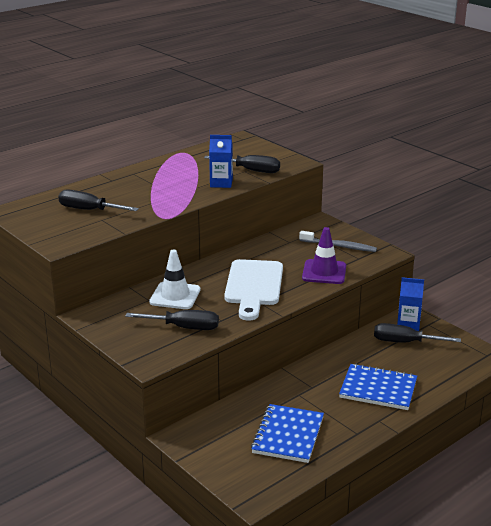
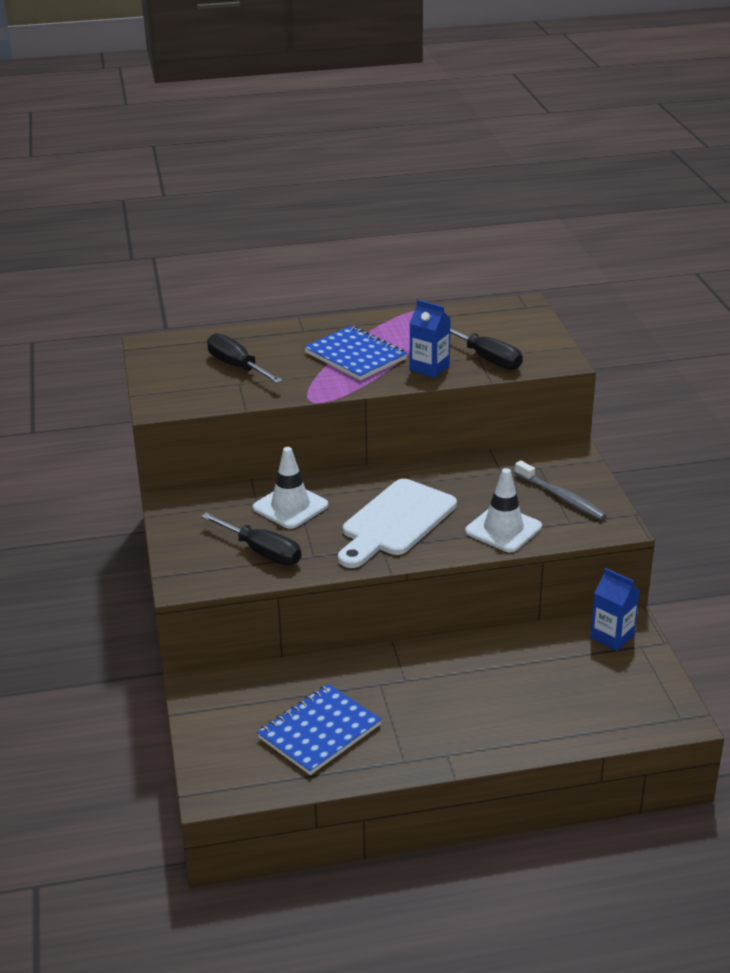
camera: 30 degrees right, 5 degrees up
(324, 272) = (503, 529): purple traffic cone -> white traffic cone
(378, 389) = (485, 712): blue notebook -> blue notebook (355, 356)
(404, 342) = (582, 660): black screwdriver -> none

